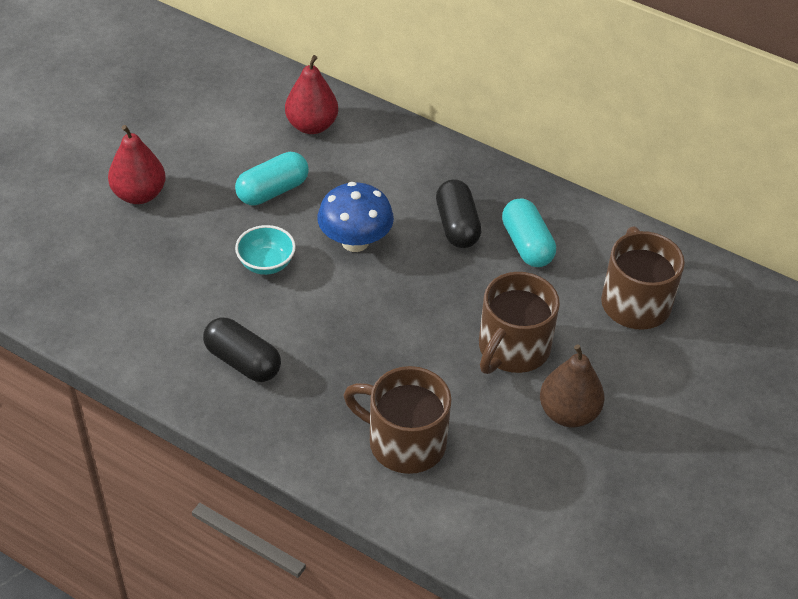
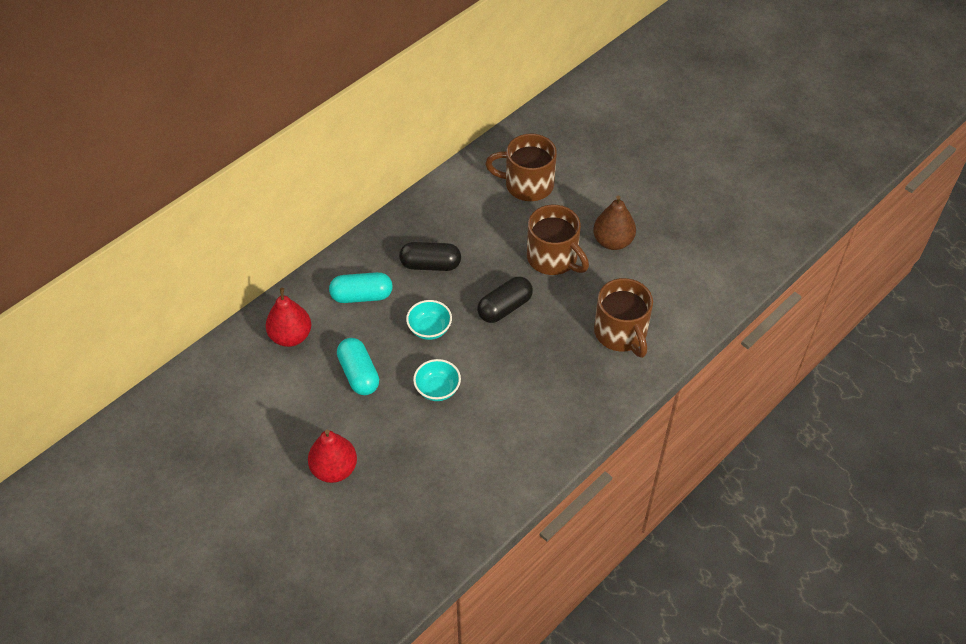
camera: 75 degrees left, 5 degrees up
(243, 361) = (532, 417): black capsule -> black capsule (504, 308)
(355, 242) = (429, 329): blue mushroom -> turquoise bowl
(404, 442) = (621, 333): brown mug -> brown mug turned 60 degrees counterclockwise
(527, 245) = (460, 229): turquoise capsule -> turquoise capsule (362, 296)

